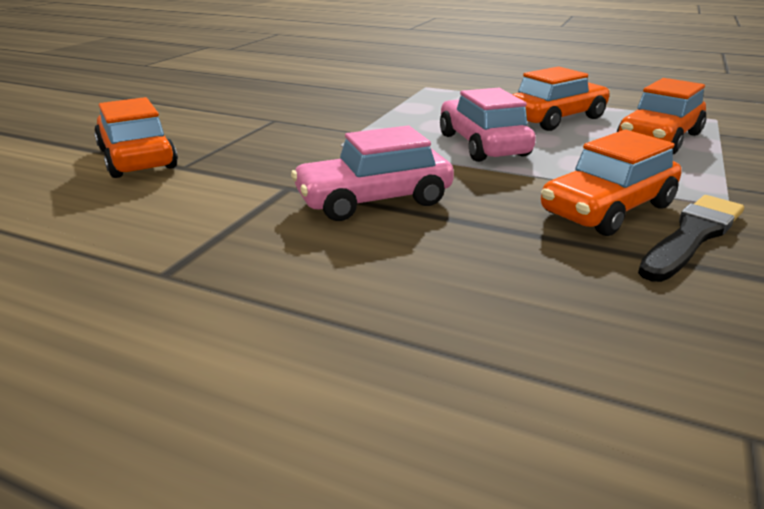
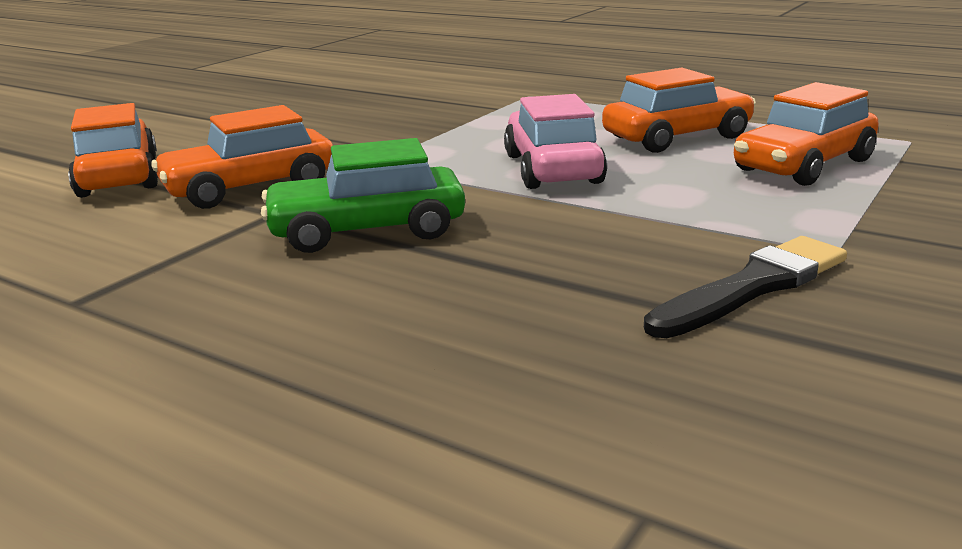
camera: 10 degrees right, 5 degrees down
(374, 200) = (367, 231): pink car -> green car
(607, 210) = (661, 251): orange car -> orange car (250, 188)

